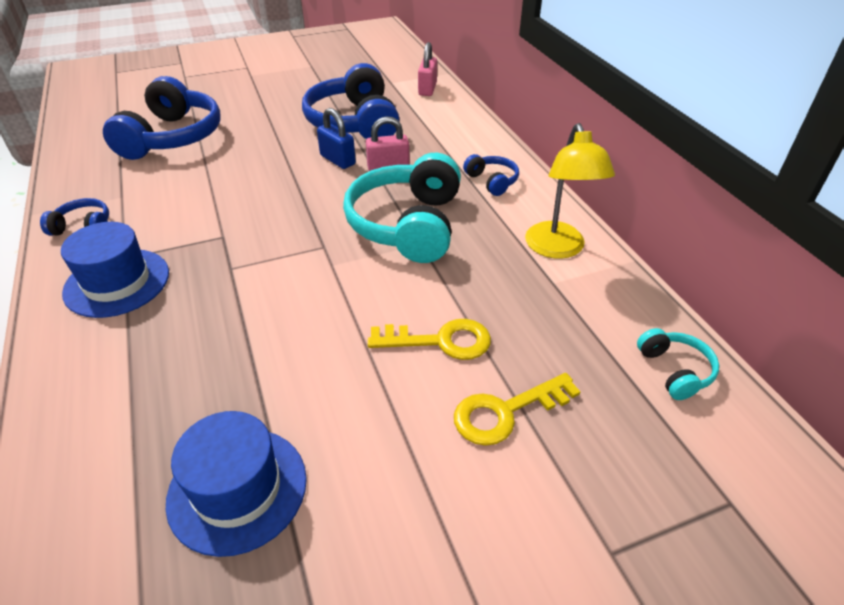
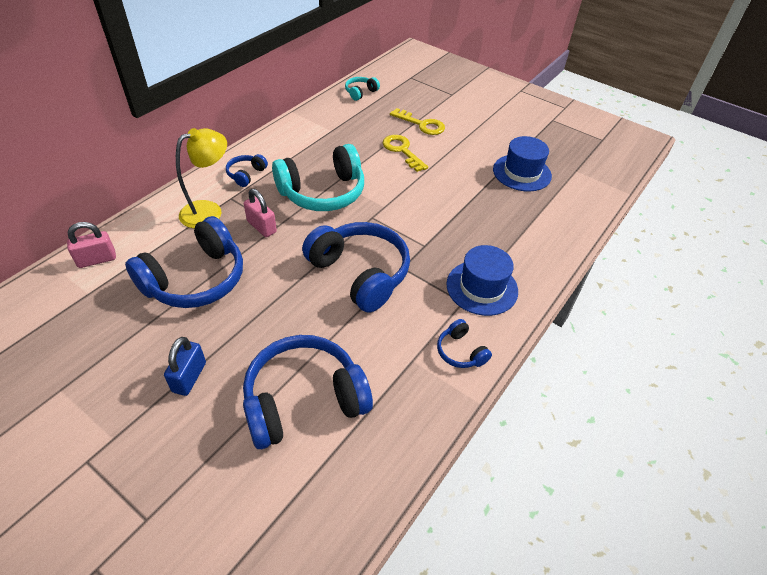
camera: 125 degrees left, 5 degrees up
(252, 205) = (360, 273): none -> blue headphones
(338, 160) = (267, 259): blue padlock -> blue padlock (189, 377)
(557, 249) = (301, 135): yellow lamp -> yellow lamp (209, 211)

